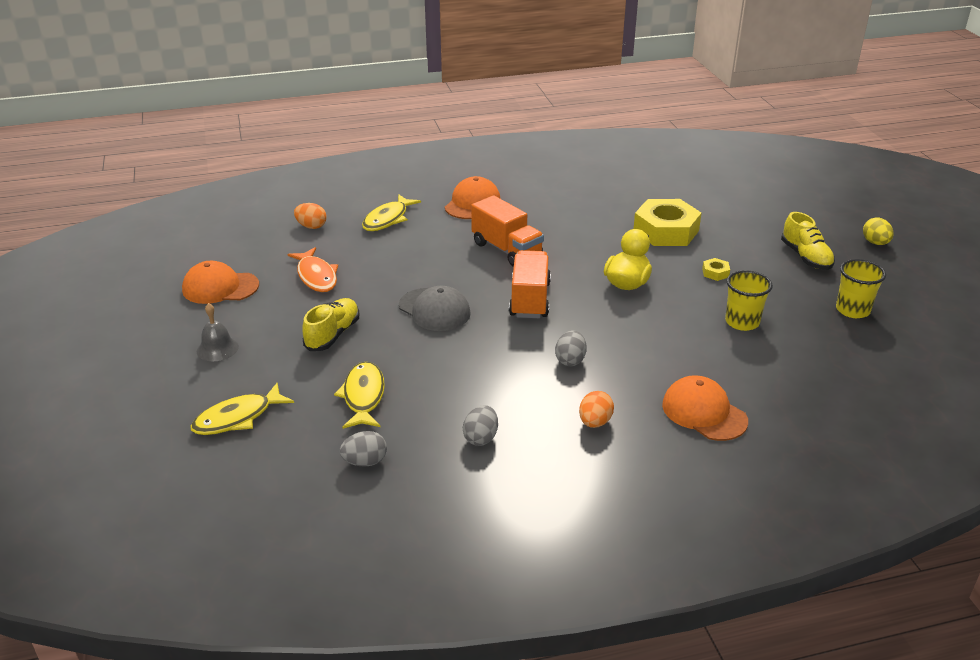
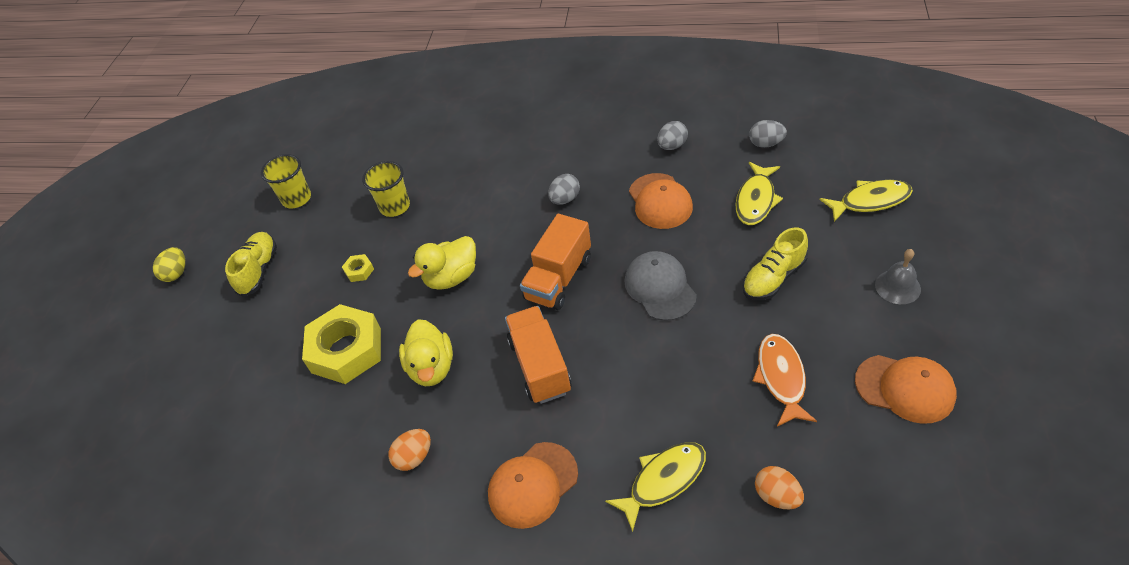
camera: 150 degrees left, 15 degrees up
(589, 235) = (431, 367): none -> yellow duck
(595, 422) = (581, 142): orange egg -> orange egg (414, 457)
(704, 412) = (499, 134): orange cap -> orange cap (660, 201)

